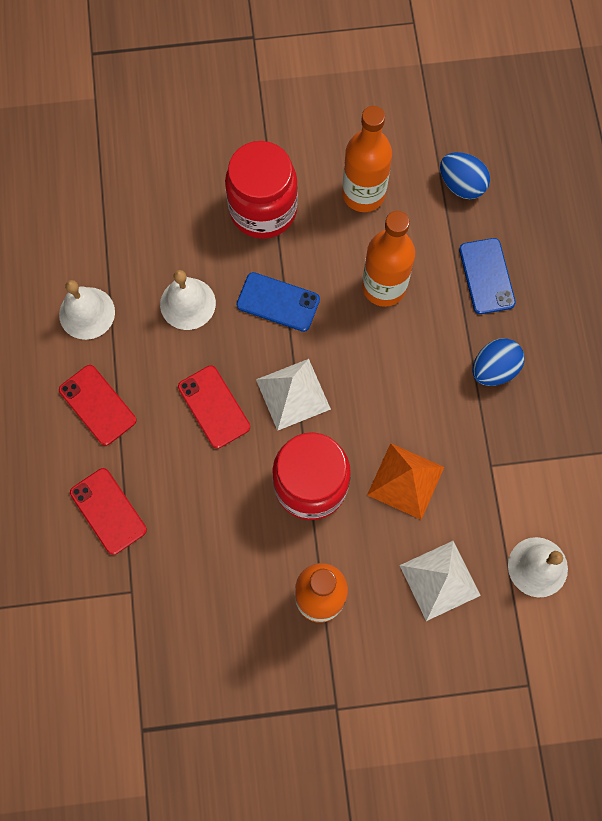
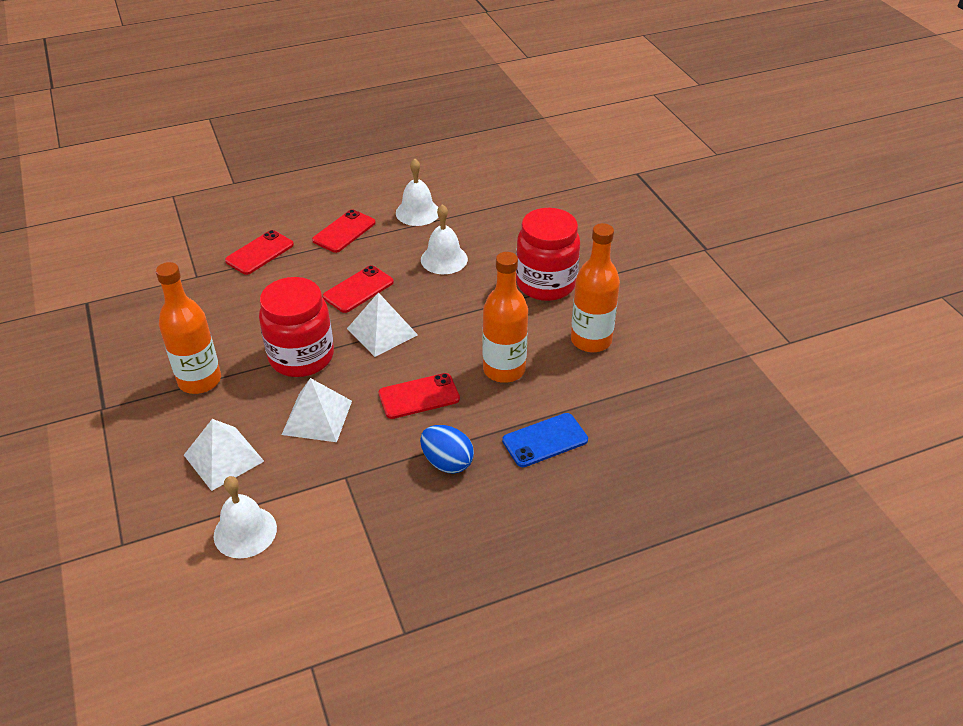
camera: 75 degrees right, 30 degrees down
(278, 302) = (464, 307): blue phone -> none
(401, 376) = (419, 396): none -> red phone
(405, 481) = (317, 417): orange pyramid -> white pyramid
(461, 185) = (634, 405): blue egg -> none

